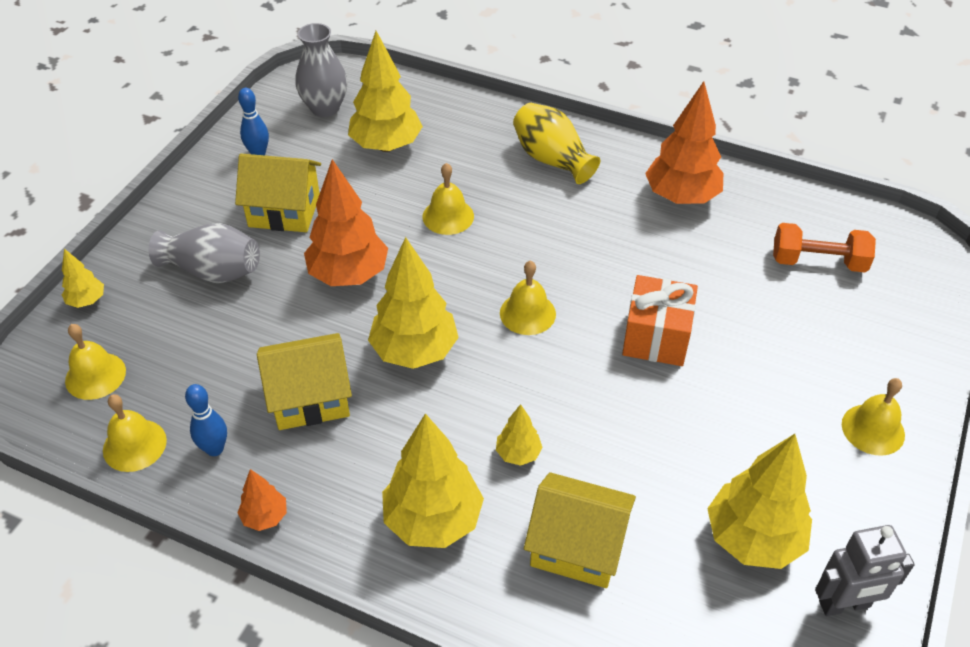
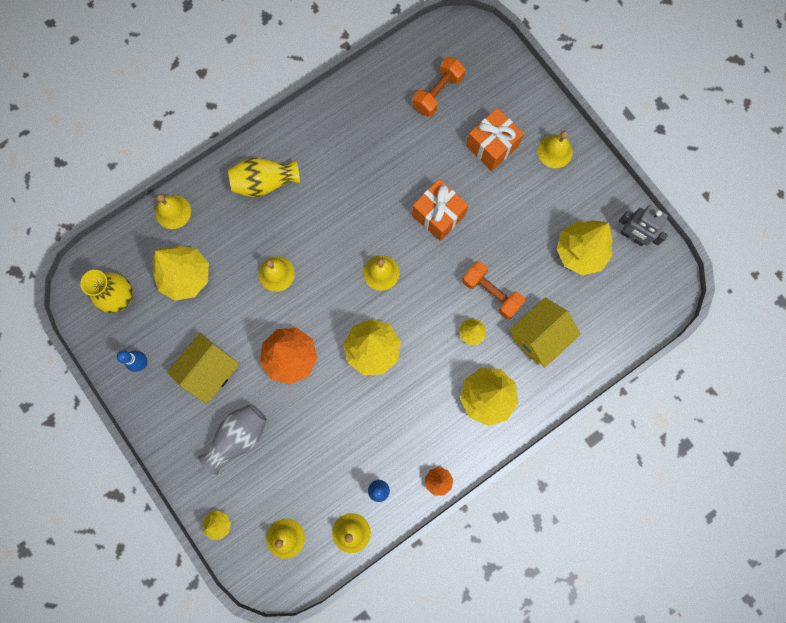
camera: 60 degrees left, 30 degrees up
(310, 398) = (373, 423): yellow house -> none
(325, 108) = (120, 297): grey vase -> yellow vase
(455, 105) = (173, 212): none -> yellow bell
(596, 450) = (491, 293): none -> orange dumbbell
(681, 197) = (344, 129): orange tree -> none
(806, 351) = (492, 146): none -> orange gift
(844, 605) = (632, 236): grey robot -> grey robot turned 105 degrees clockwise

